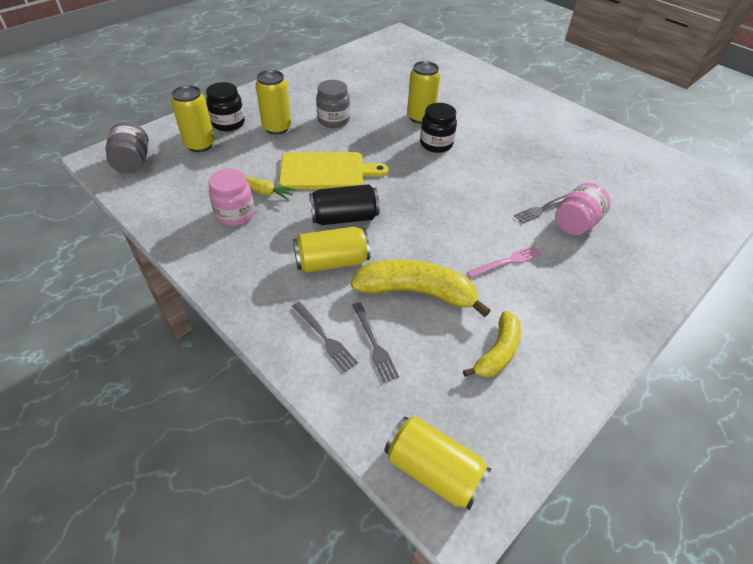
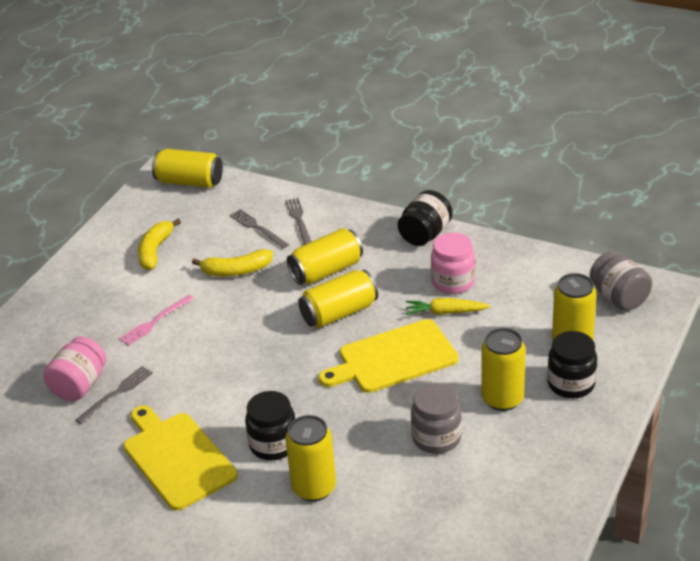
camera: 165 degrees right, 10 degrees down
(216, 270) = (425, 234): none -> black jar
(324, 337) = (299, 220): grey fork -> grey fork turned 45 degrees clockwise
(344, 218) = (339, 313): black can -> yellow can
(416, 292) = (236, 271): yellow banana -> yellow banana, size x0.63
(502, 154) = (177, 458): none -> yellow cutting board

